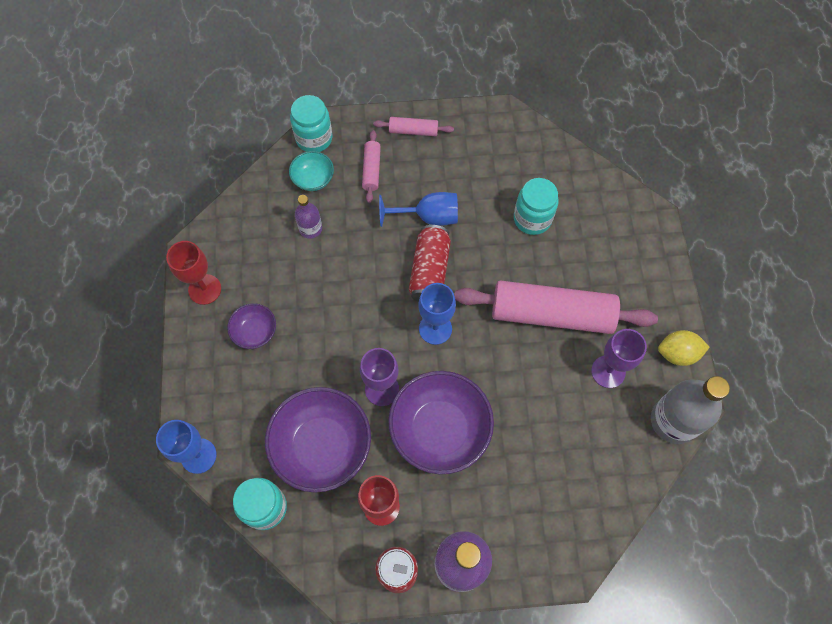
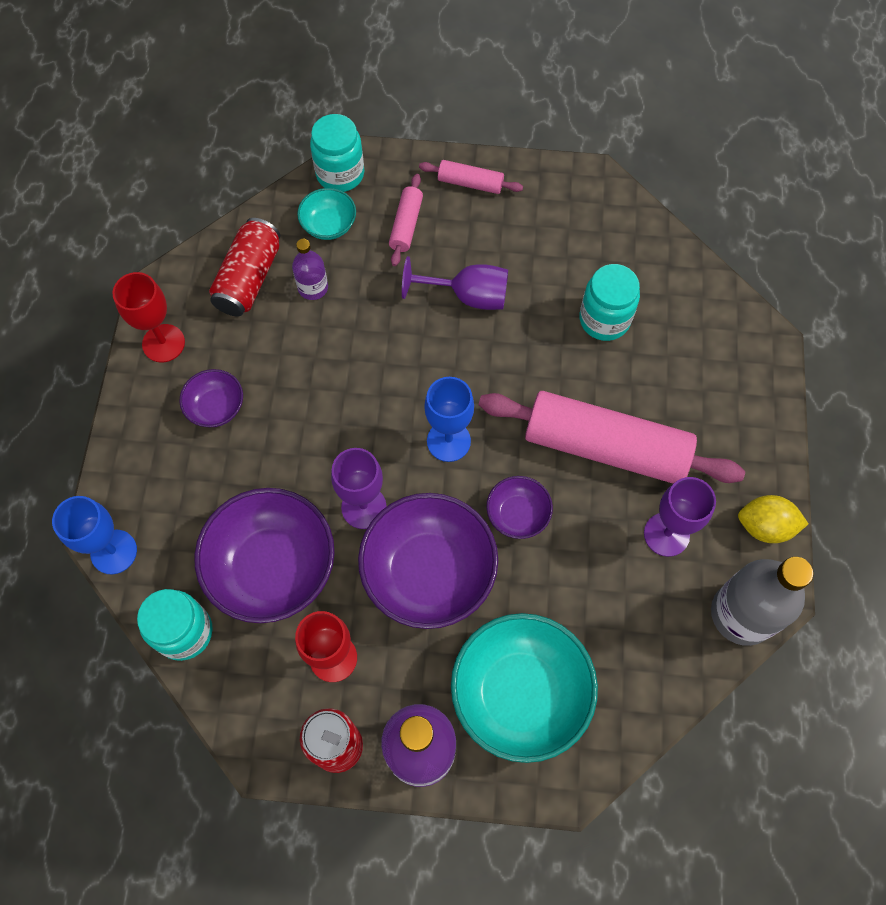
camera: 10 degrees right, 0 degrees up
(428, 217) = (468, 296): blue goblet -> purple goblet
(429, 271) = (456, 366): red can -> red can (249, 278)
(497, 375) = (517, 514): none -> purple bowl
(524, 508) = (520, 693): none -> turquoise bowl

